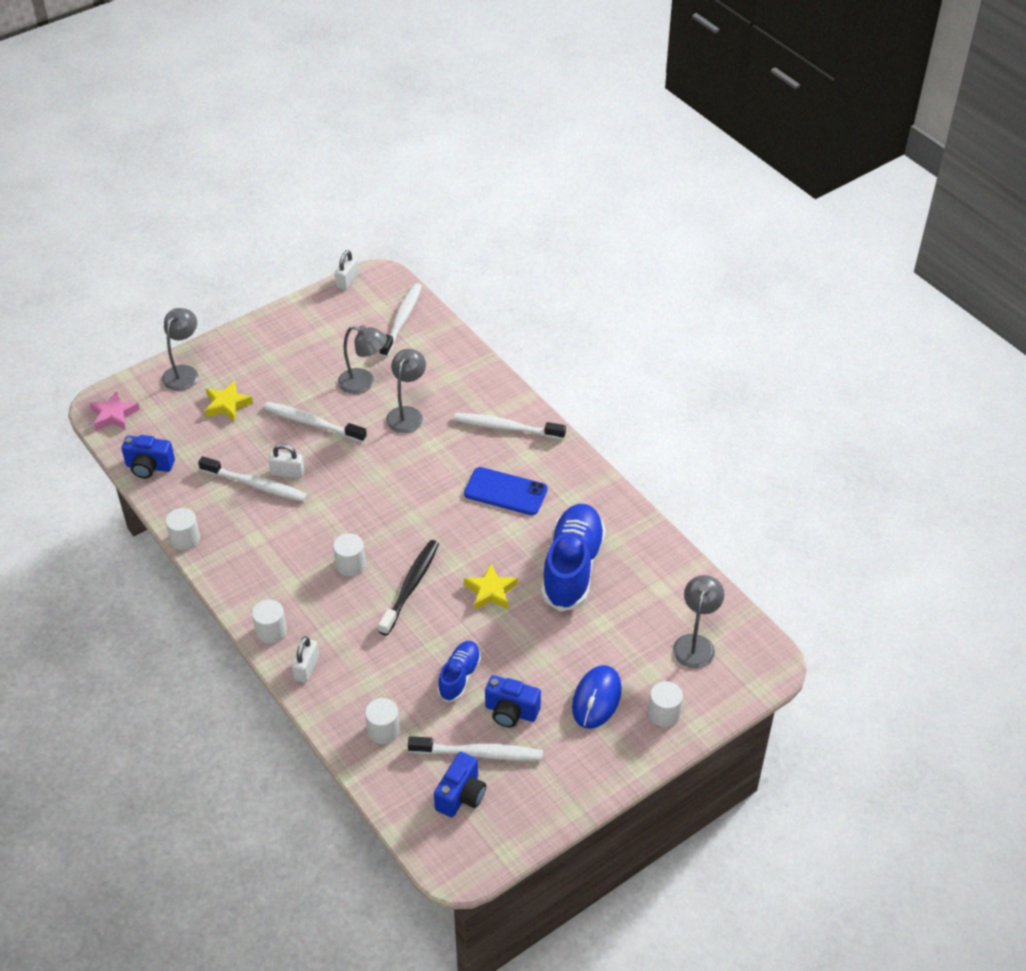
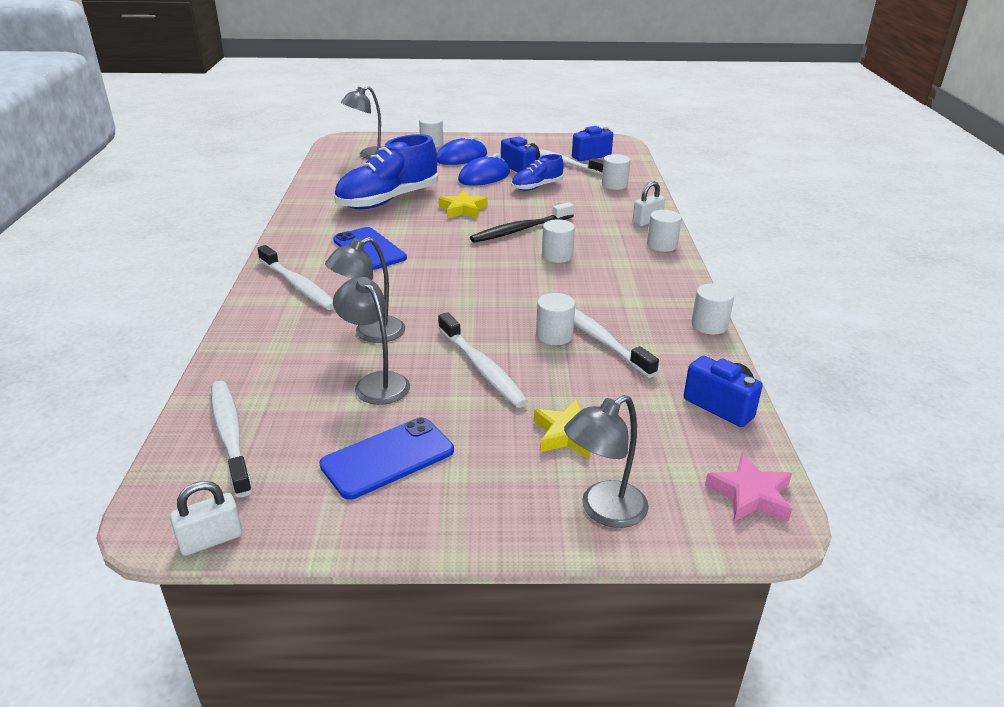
camera: 145 degrees left, 15 degrees down
(287, 473) = (554, 335): white padlock -> white cylinder
(310, 347) = (388, 458): none -> blue phone
(402, 320) = (230, 435): white toothbrush -> white toothbrush turned 105 degrees clockwise
(530, 667) = (484, 177): none -> blue mouse

